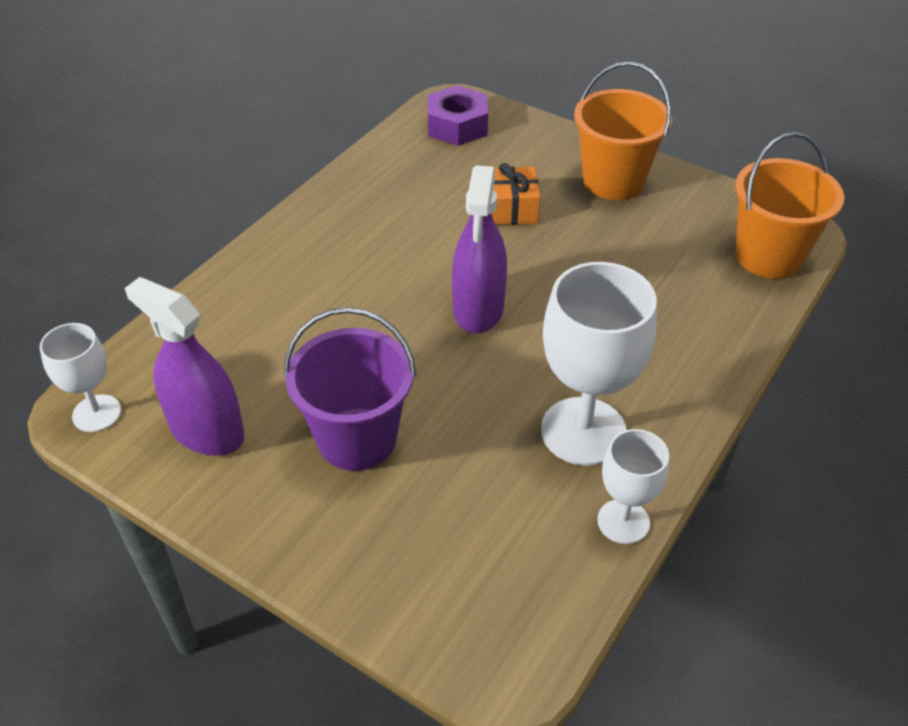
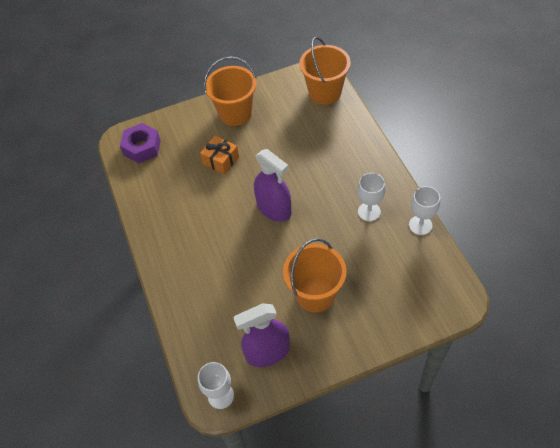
camera: 50 degrees left, 10 degrees up
(357, 439) = (315, 294): purple bucket -> orange bucket
(583, 431) = (369, 211): white goblet -> white goblet, size x0.57

